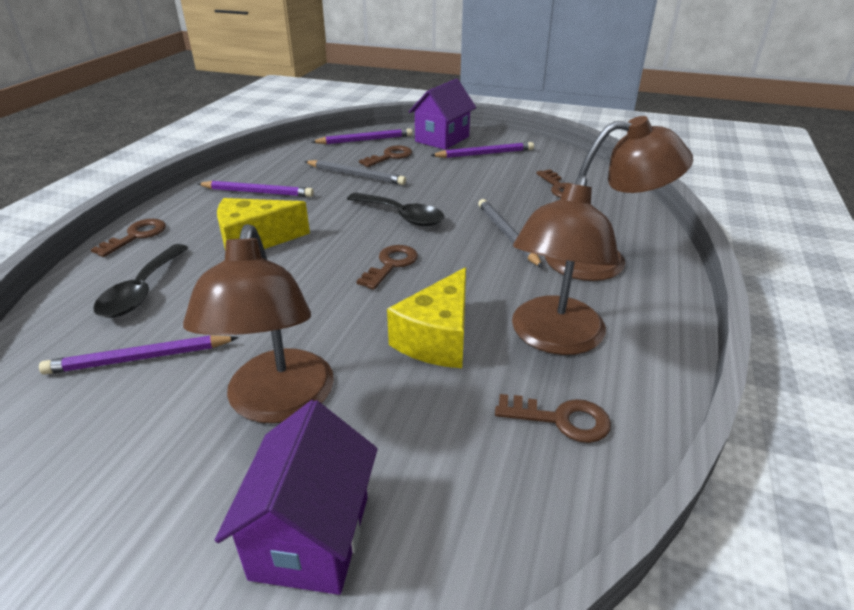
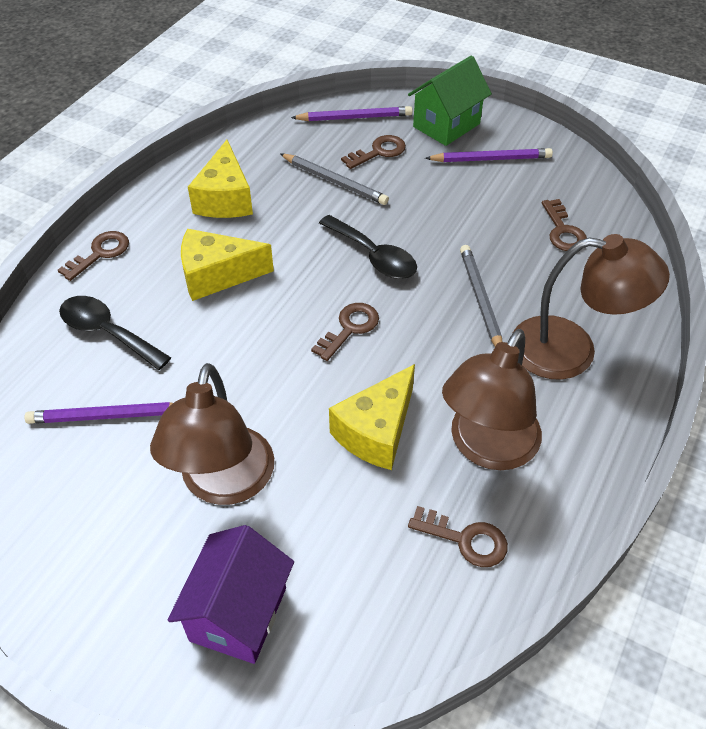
camera: 10 degrees right, 15 degrees up
(141, 291) = (107, 332): black spoon -> black spoon turned 105 degrees clockwise
(258, 192) = (225, 198): purple pencil -> yellow cheese
(442, 139) = (446, 125): purple house -> green house

